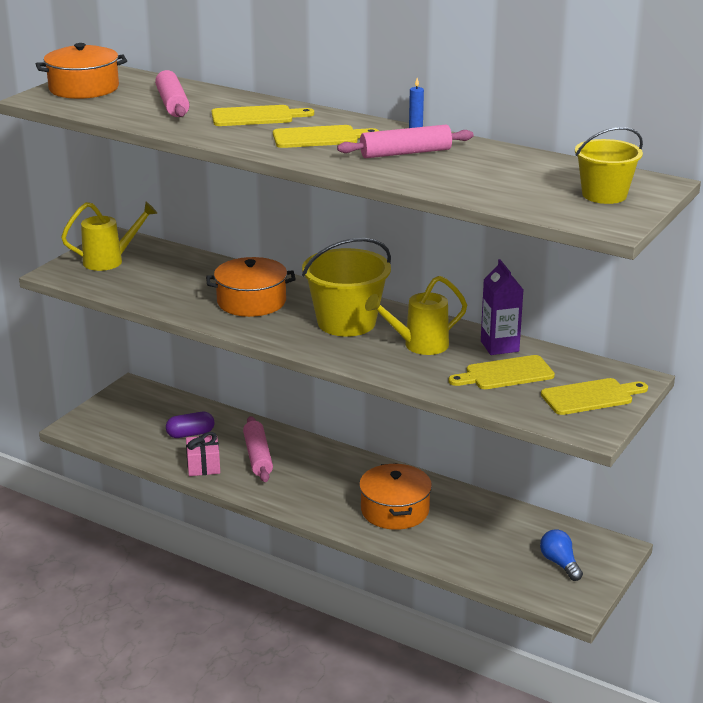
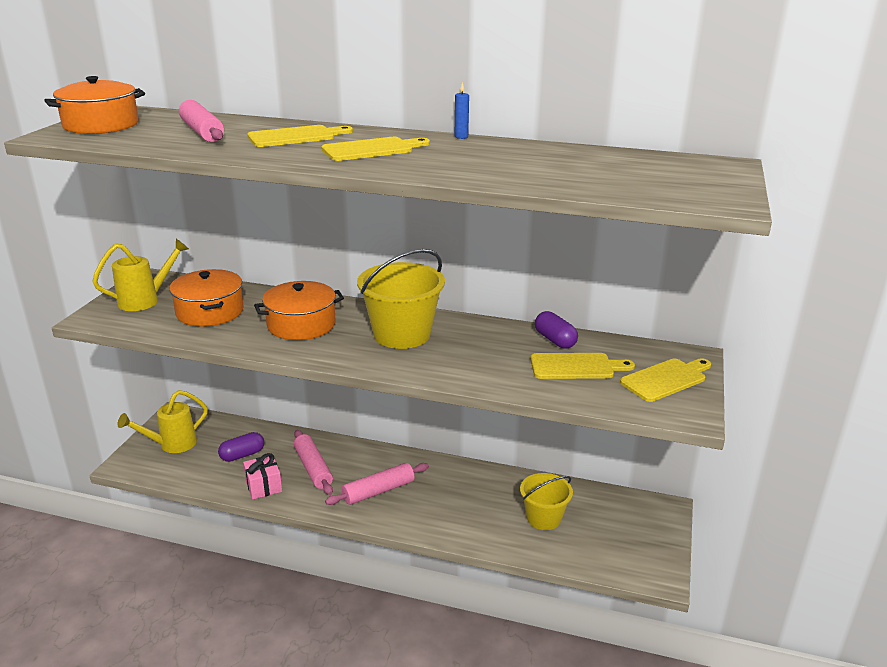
camera: 15 degrees left, 0 degrees up
(395, 510) = (458, 503): orange pot -> orange pot (210, 312)
(405, 153) = (467, 156): pink rolling pin -> pink rolling pin (378, 491)
(418, 345) = (480, 349): yellow watering can -> yellow watering can (171, 445)
(499, 346) = (555, 340): purple carton -> purple capsule
(505, 374) = (576, 367): yellow cutting board -> yellow cutting board turned 150 degrees counterclockwise
(560, 563) = (626, 533): blue light bulb -> none
(604, 195) = (691, 177): yellow bucket -> yellow bucket (543, 518)

